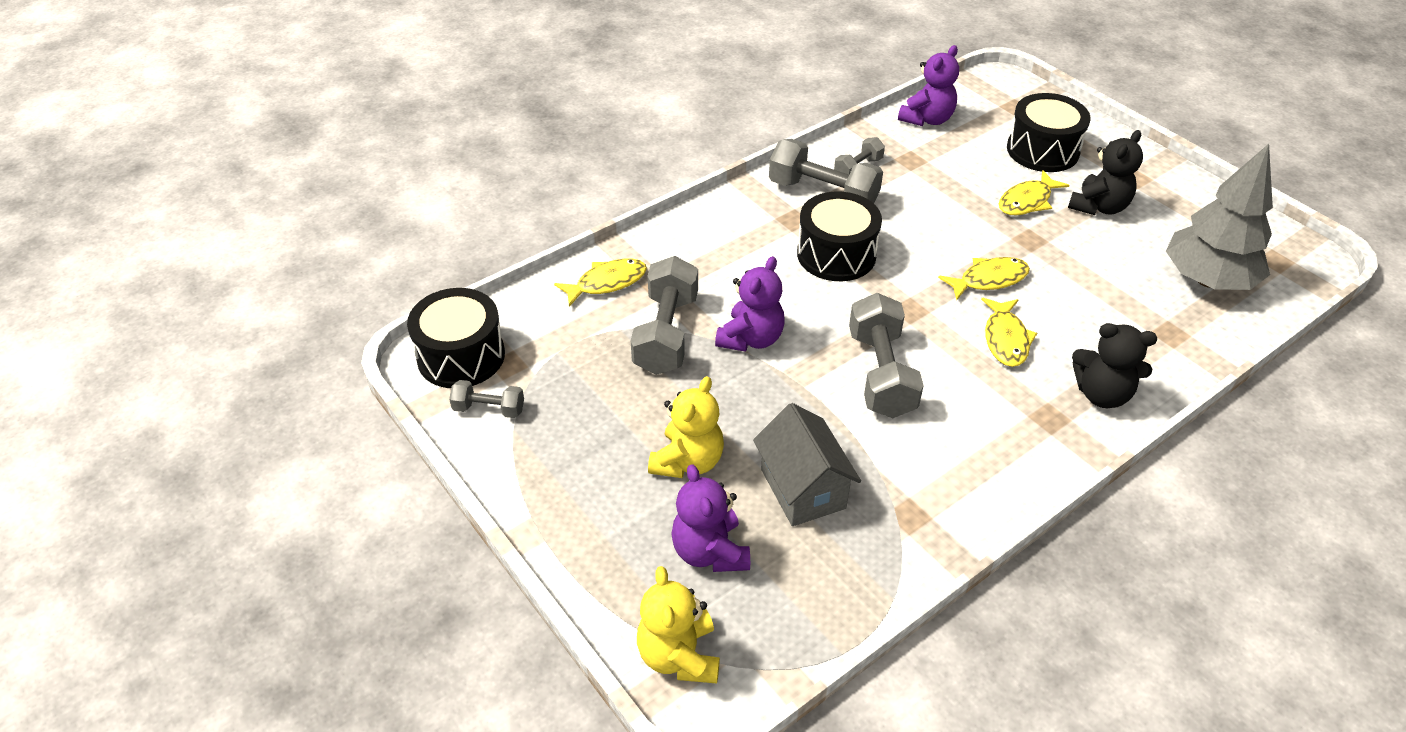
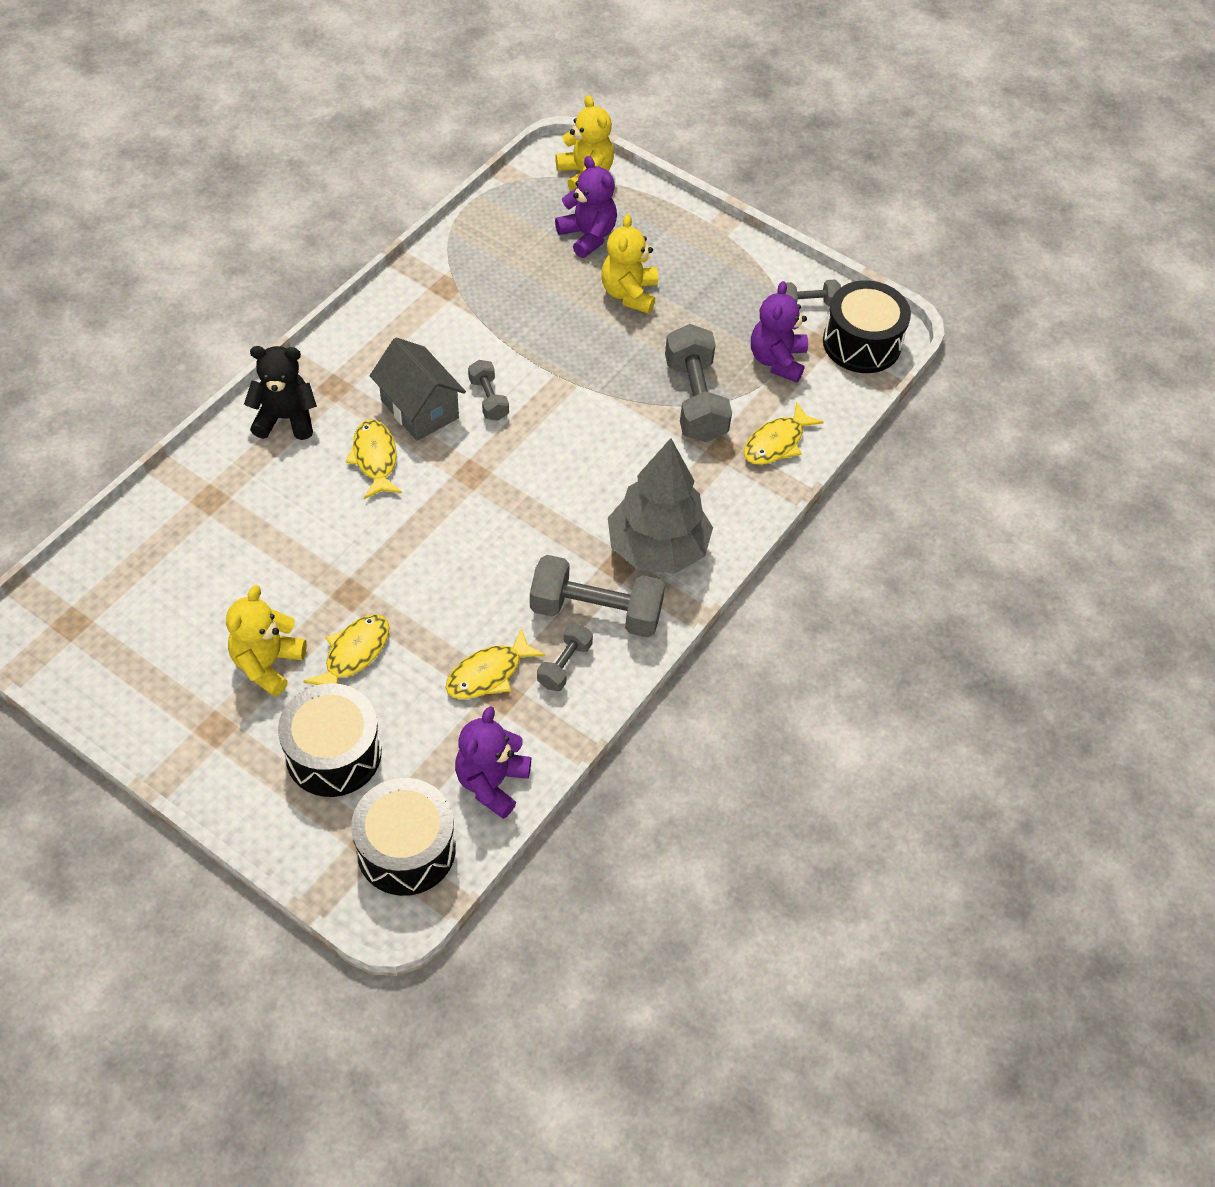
camera: 160 degrees right, 10 degrees up
(751, 339) = (616, 410): purple teddy bear -> purple teddy bear (777, 360)
(803, 489) = (532, 290): grey house -> grey house (419, 409)
(836, 254) = (560, 526): black drum -> black drum (406, 849)
(881, 374) = (488, 399): grey dumbbell -> grey dumbbell, size x0.53
(988, 280) = (395, 527): yellow fish -> yellow fish (489, 673)
(1098, 207) = (267, 664): black teddy bear -> yellow teddy bear
(1207, 280) = (157, 577): grey tree -> grey tree (657, 549)

